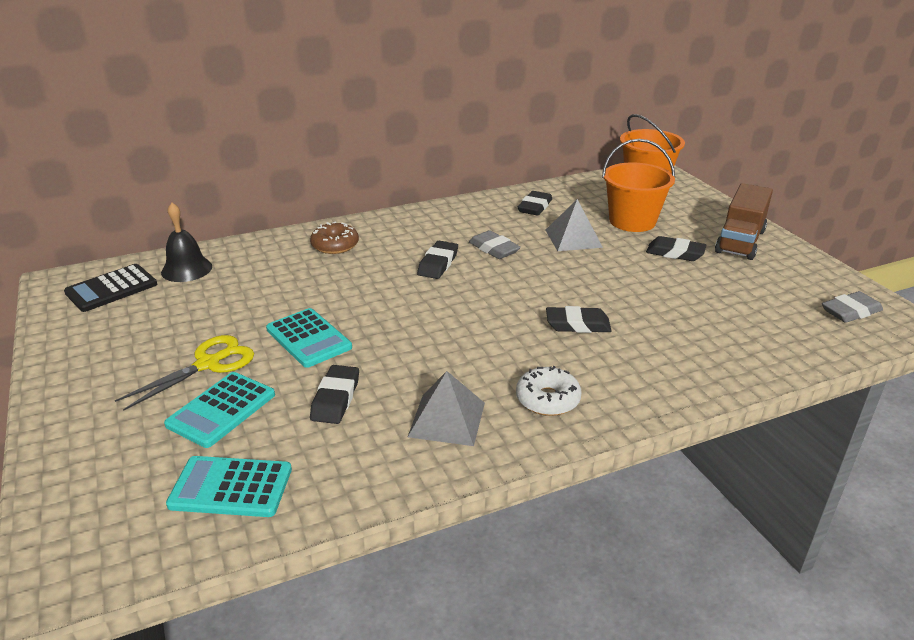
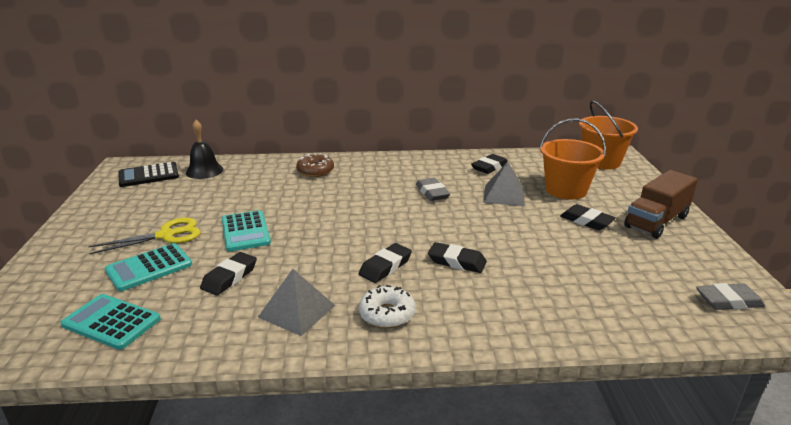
camera: 20 degrees right, 5 degrees down
(438, 264) = (380, 196): black eraser -> black eraser (385, 267)

